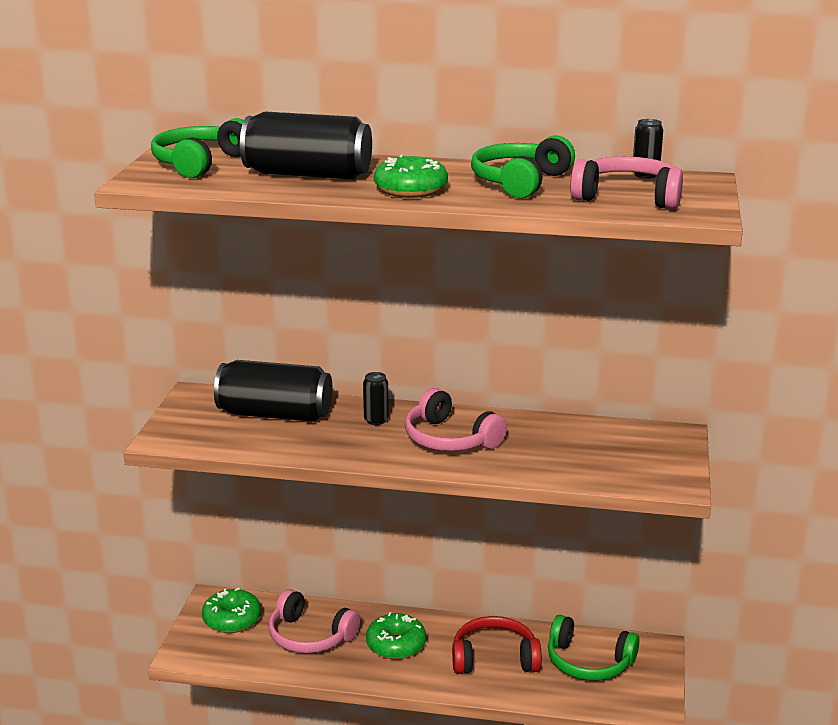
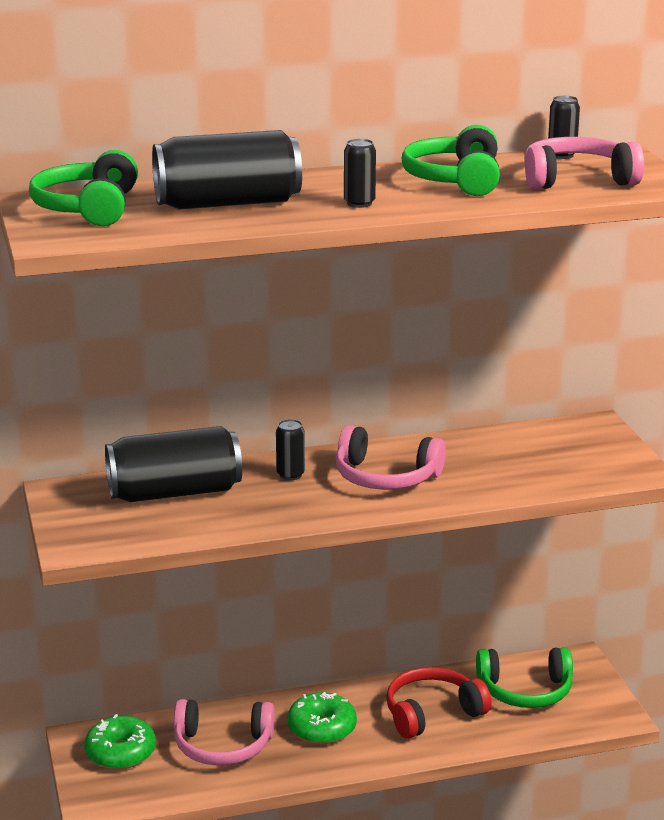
camera: 25 degrees left, 0 degrees up
(410, 190) = (359, 203): green donut -> black can

